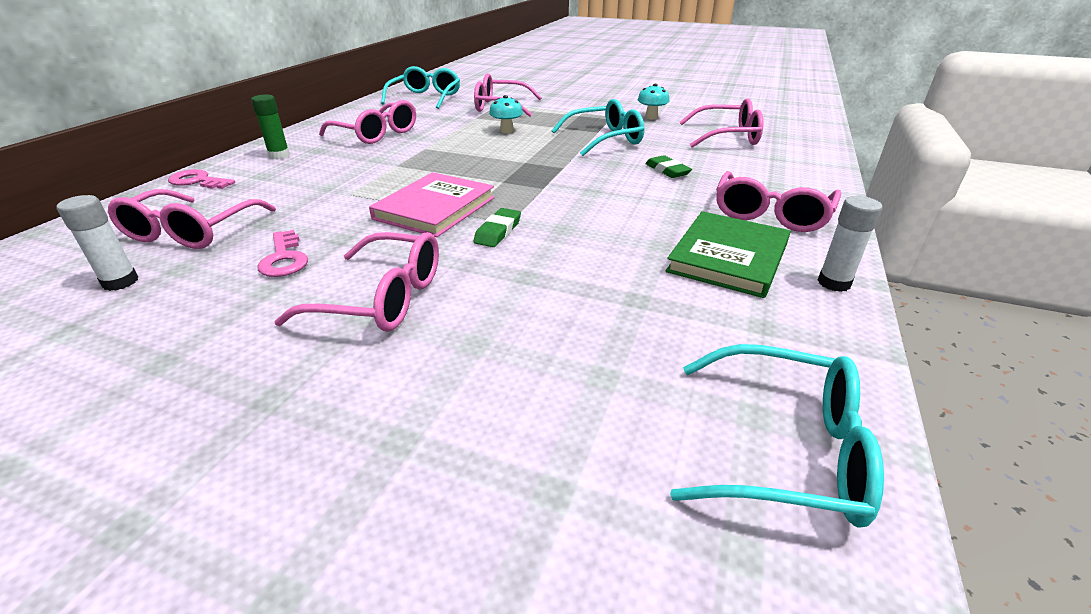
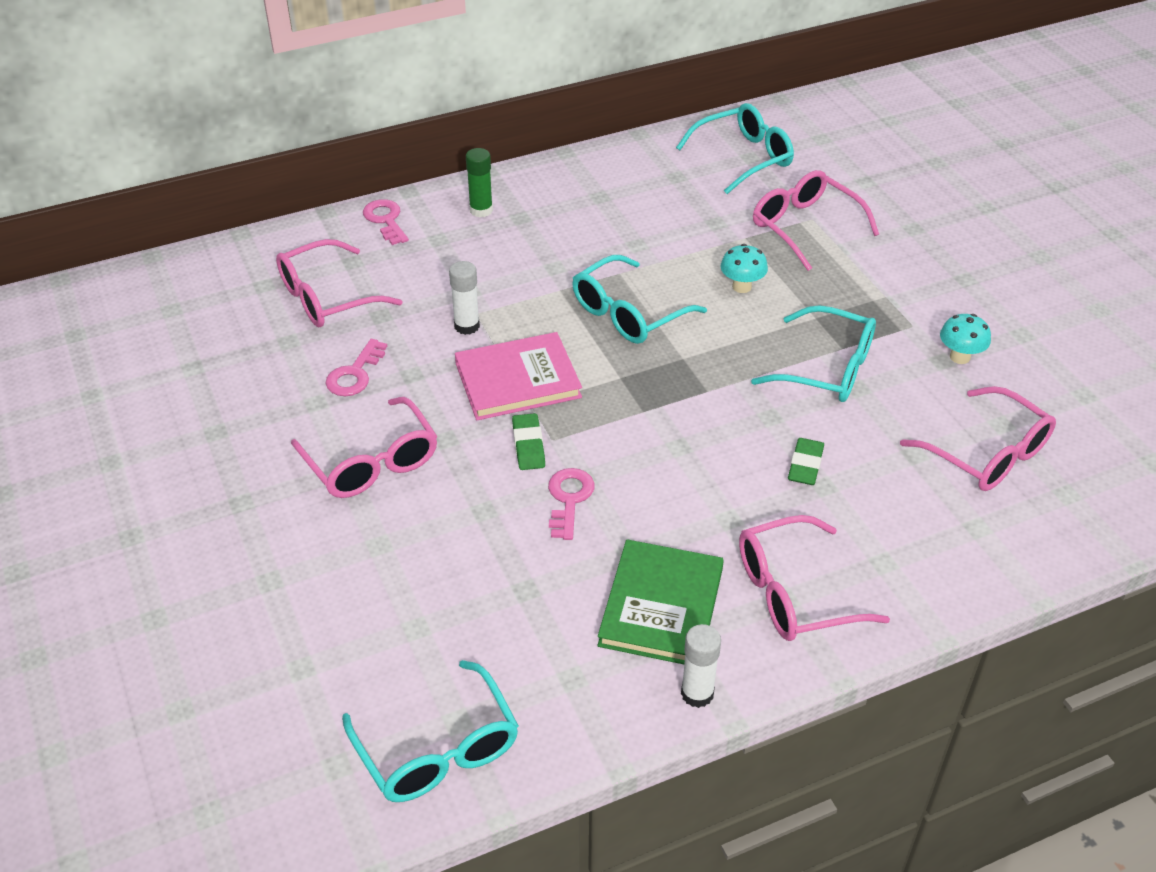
camera: 45 degrees right, 10 degrees up
(120, 282) = (247, 334): white glue stick -> white glue stick (467, 326)
(377, 134) = (604, 217): pink glasses -> none
(459, 159) = (628, 313): none -> turquoise glasses
(498, 231) = (528, 445): green eraser -> green eraser turned 75 degrees counterclockwise
(574, 241) = (569, 499): none -> pink key
(728, 257) = (661, 607): green book -> green book turned 60 degrees counterclockwise

